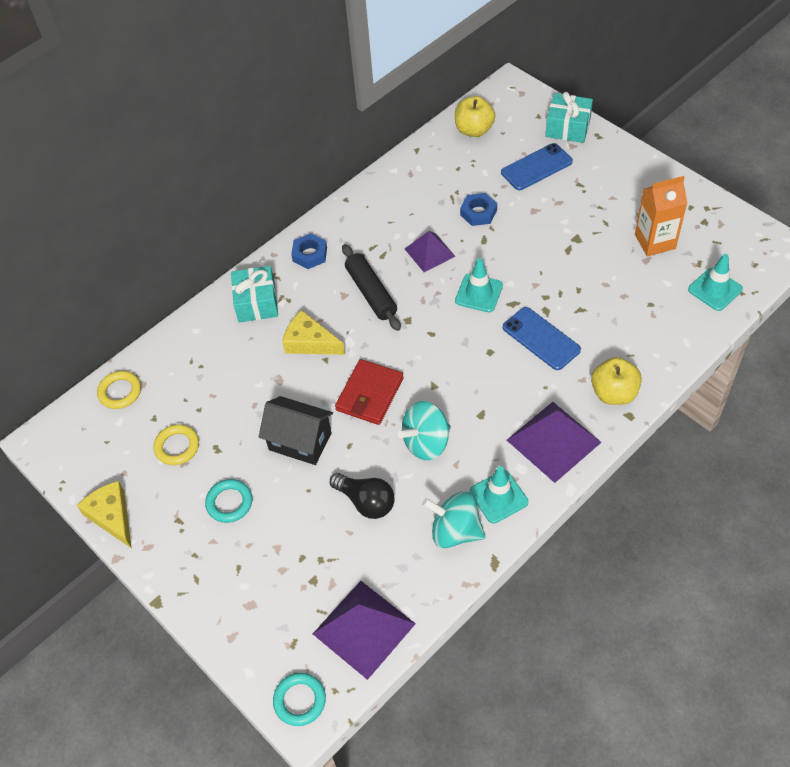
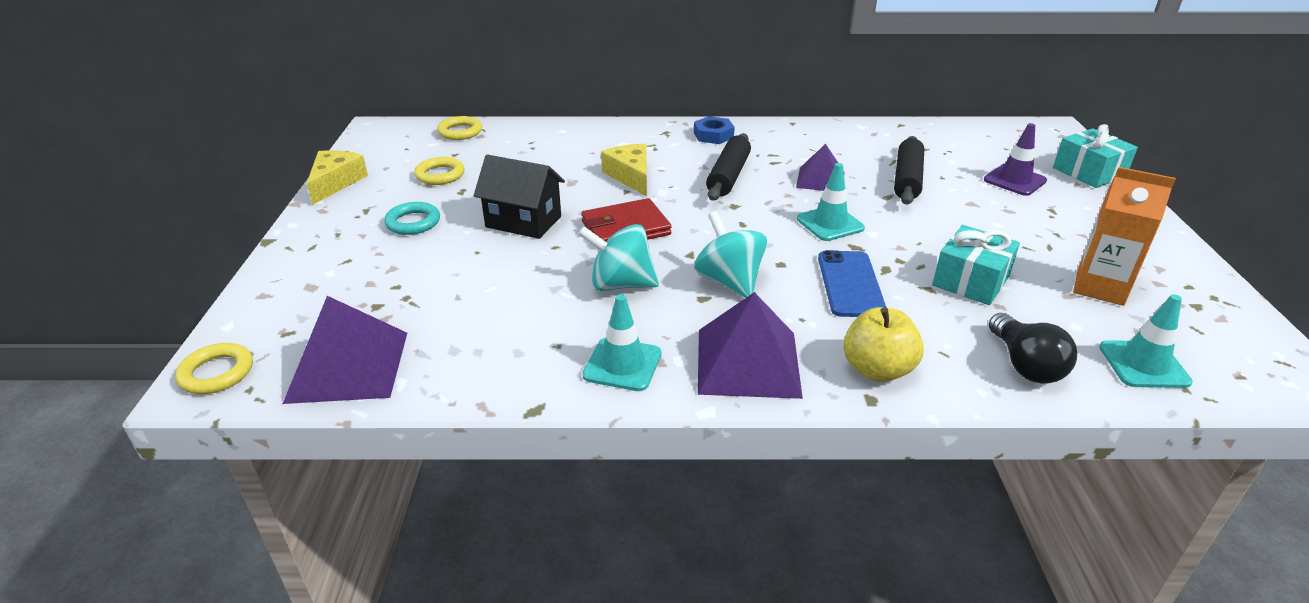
camera: 40 degrees right, 20 degrees down
(257, 303) = (629, 138): turquoise gift -> turquoise gift (970, 281)
(300, 441) = (523, 222): black house -> black house turned 45 degrees counterclockwise
(300, 700) = (217, 373): turquoise ring -> yellow ring
(366, 502) = (505, 287): black light bulb -> black light bulb (1025, 365)
(455, 531) = (540, 359): turquoise spinning top -> turquoise spinning top (729, 281)
(474, 130) = (976, 136): yellow apple -> none
(478, 213) = (907, 179): blue nut -> black rolling pin
(536, 167) = (1014, 180): blue phone -> purple traffic cone

